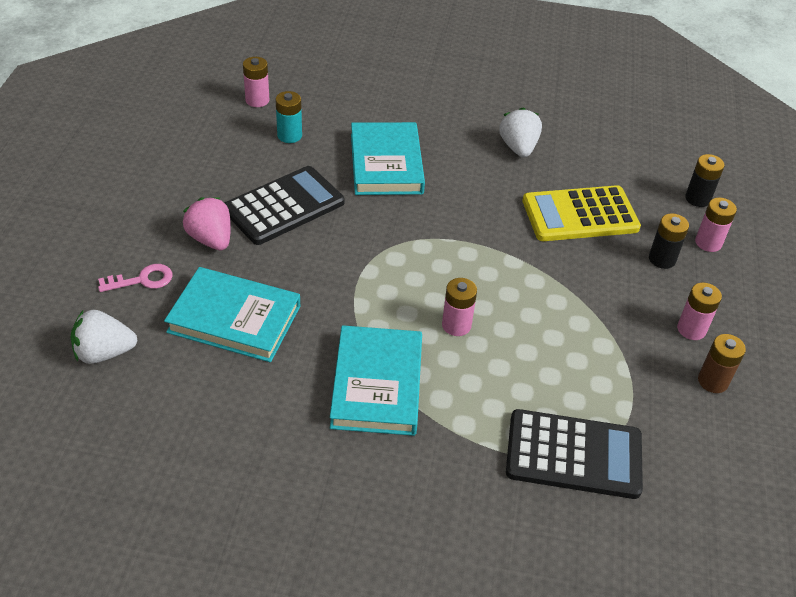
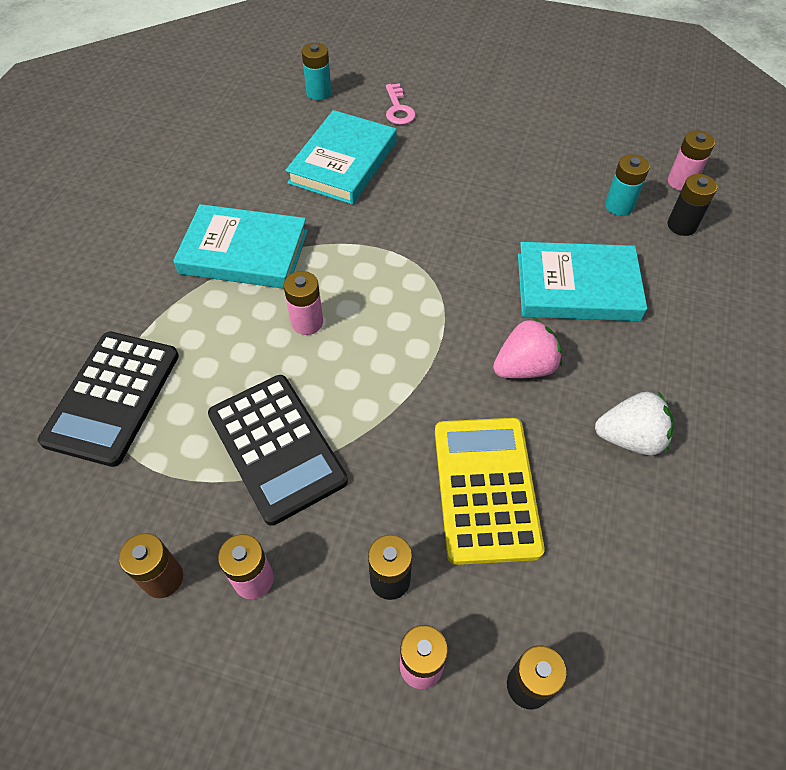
camera: 100 degrees right, 10 degrees up
(104, 353) = (319, 93): white strawberry -> turquoise battery
(211, 239) = (448, 148): pink strawberry -> pink strawberry (524, 367)
(284, 206) = (497, 198): black calculator -> black calculator (276, 448)
(310, 105) = (681, 225): none -> black battery

